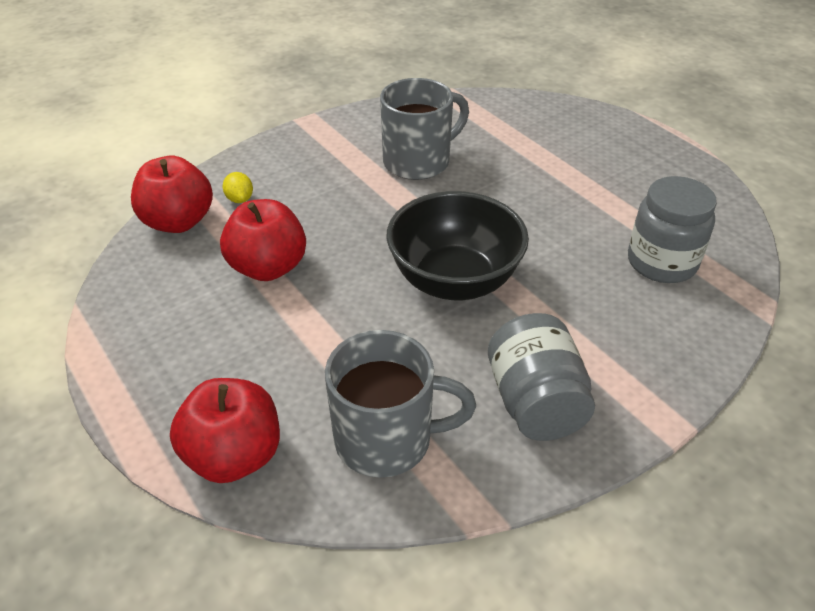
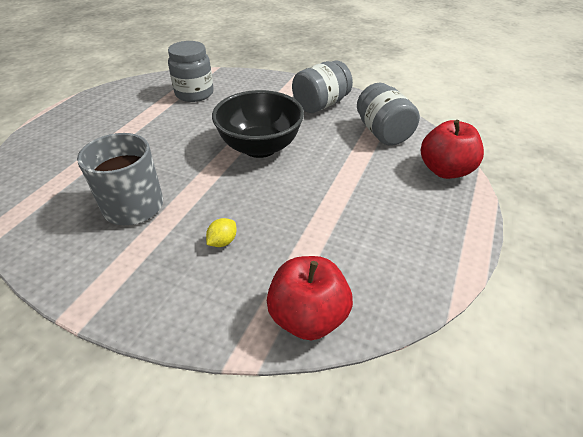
camera: 120 degrees left, 0 degrees up
(240, 199) = (247, 291): yellow lemon -> yellow lemon (222, 241)
(268, 267) = (313, 227): red apple -> none
(387, 439) = (383, 133): grey mug -> grey jar

